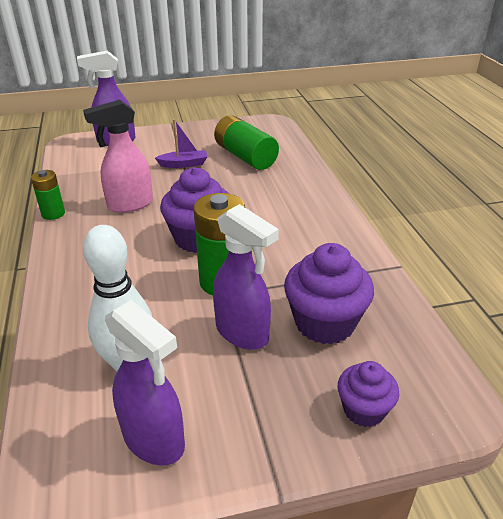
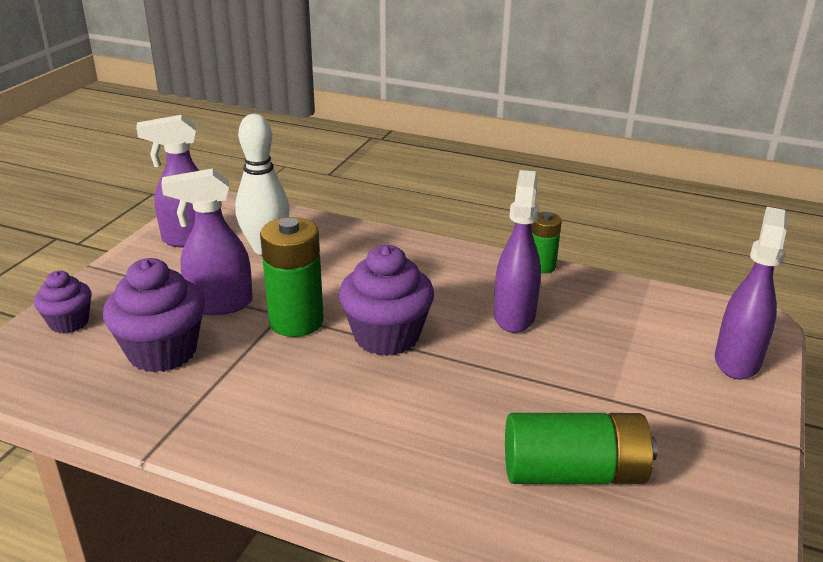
camera: 125 degrees right, 5 degrees down
(129, 205) = (514, 315): pink spray bottle -> purple spray bottle
(183, 164) = (597, 395): purple boat -> none

